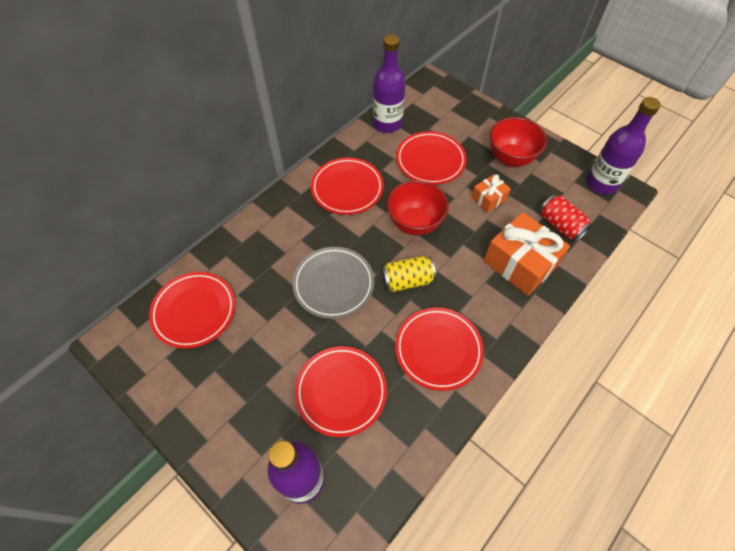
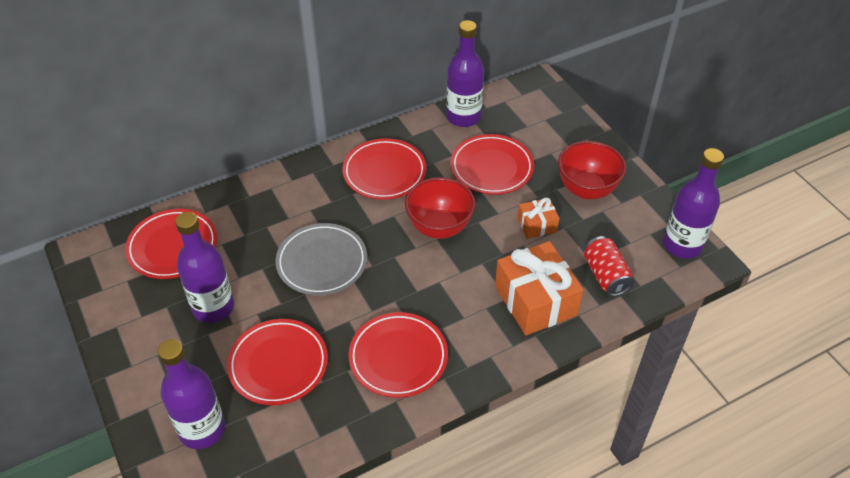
camera: 20 degrees right, 10 degrees down
(258, 357) = (213, 307): none -> purple bottle
(407, 280) = (400, 281): yellow can -> none

